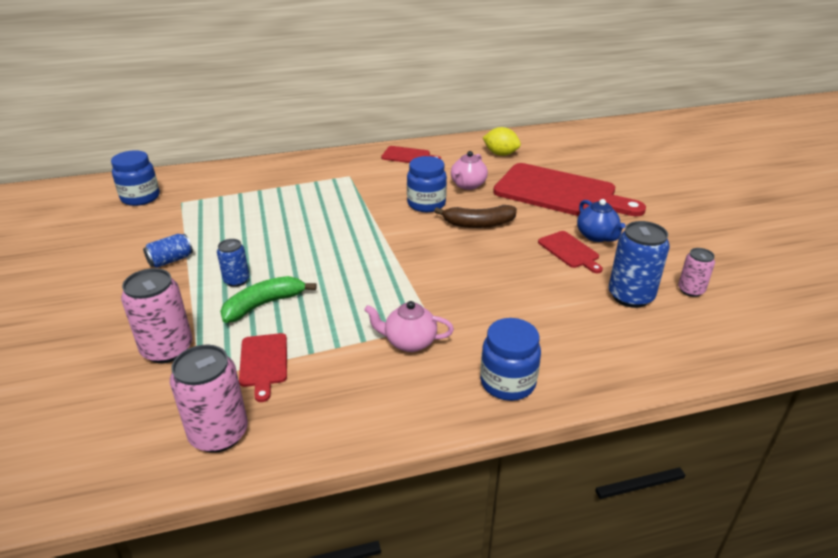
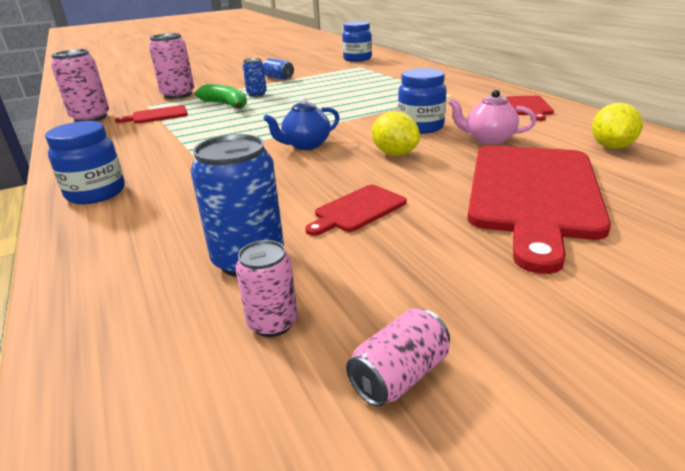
camera: 80 degrees right, 5 degrees down
(409, 342) = (170, 150): pink teapot -> none
(478, 224) = (395, 153): brown banana -> yellow lemon
(596, 236) = (413, 228): blue teapot -> blue teapot (306, 145)
(721, 260) = (399, 375): none -> pink can

